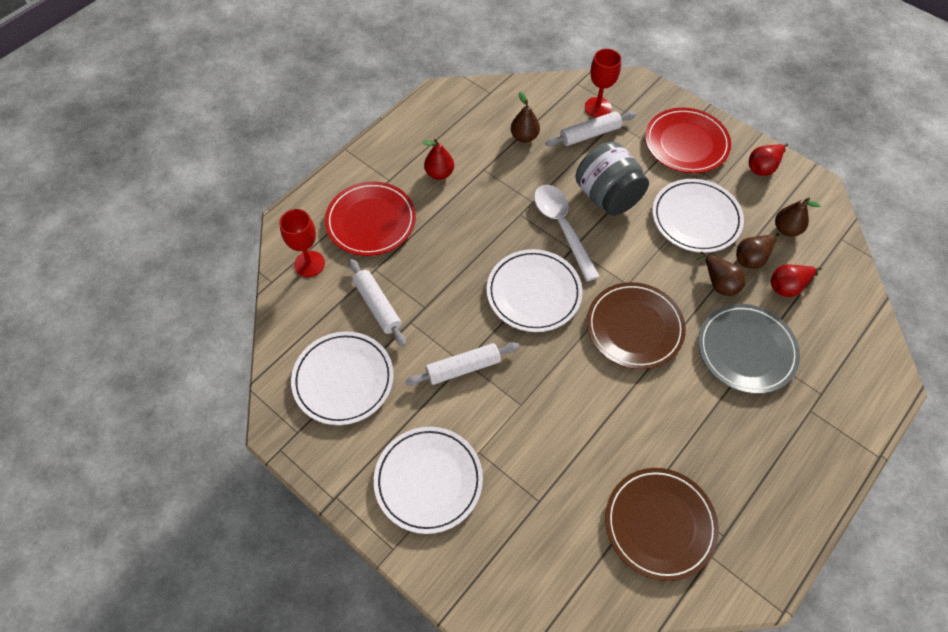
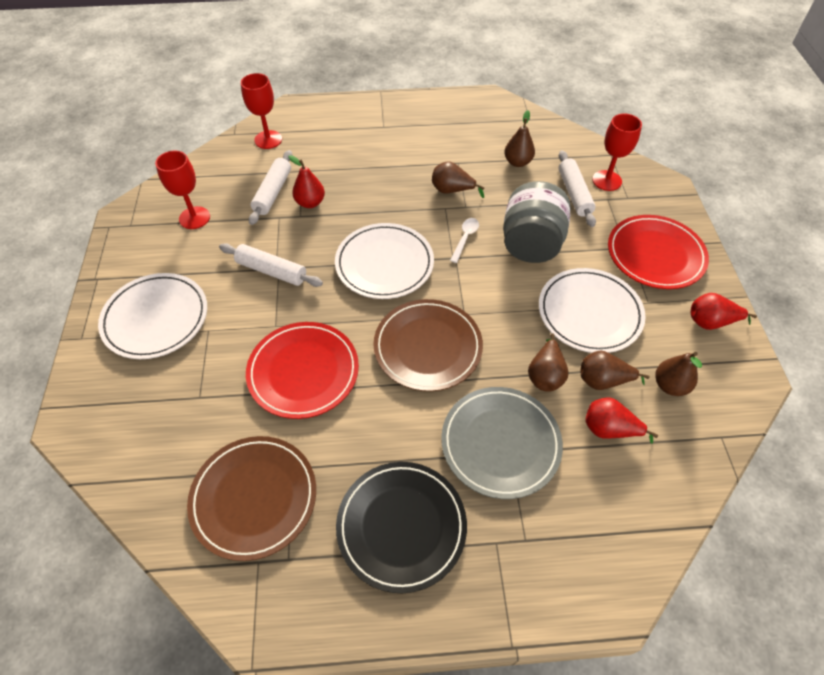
camera: 45 degrees right, 5 degrees down
(343, 380) = (194, 218): white plate -> red goblet
(371, 221) = (338, 142): red plate -> red plate (303, 372)
(439, 173) = (422, 144): red pear -> red pear (310, 203)
(508, 196) = (452, 190): none -> brown pear
(562, 227) = (465, 238): white spoon -> white spoon, size x0.49
(589, 134) = (574, 194): white rolling pin -> white rolling pin turned 60 degrees clockwise
(756, 452) = (401, 526): none -> black plate

